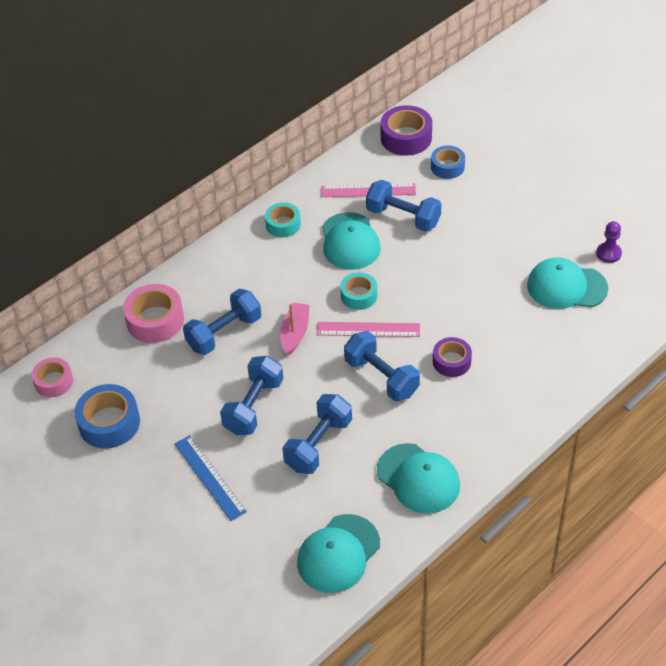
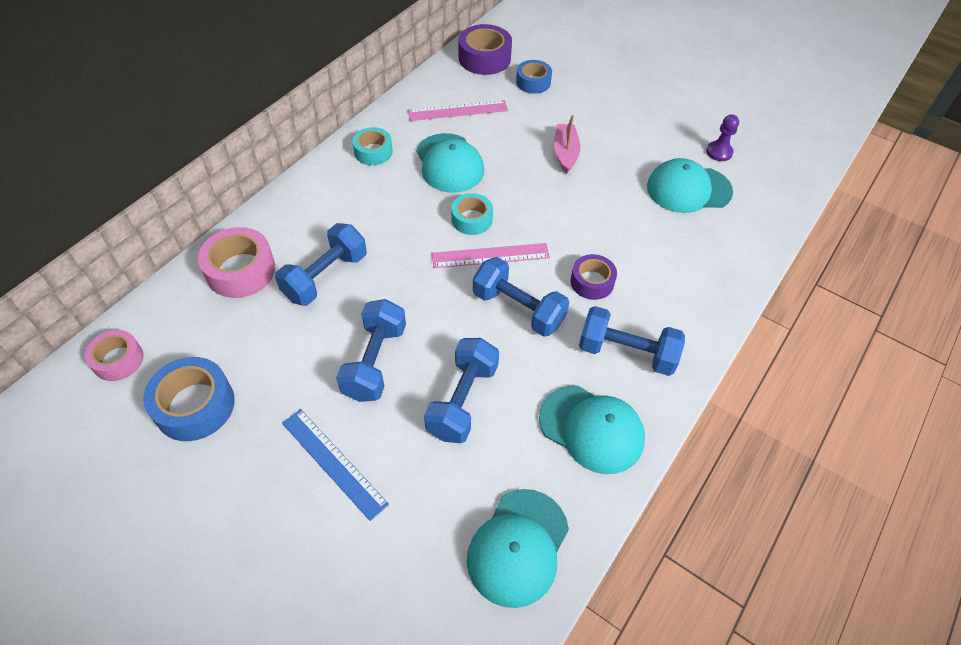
camera: 15 degrees left, 5 degrees up
(295, 333) = (408, 268): pink boat -> pink boat (565, 153)
(403, 217) = (500, 134): blue dumbbell -> blue dumbbell (626, 353)

